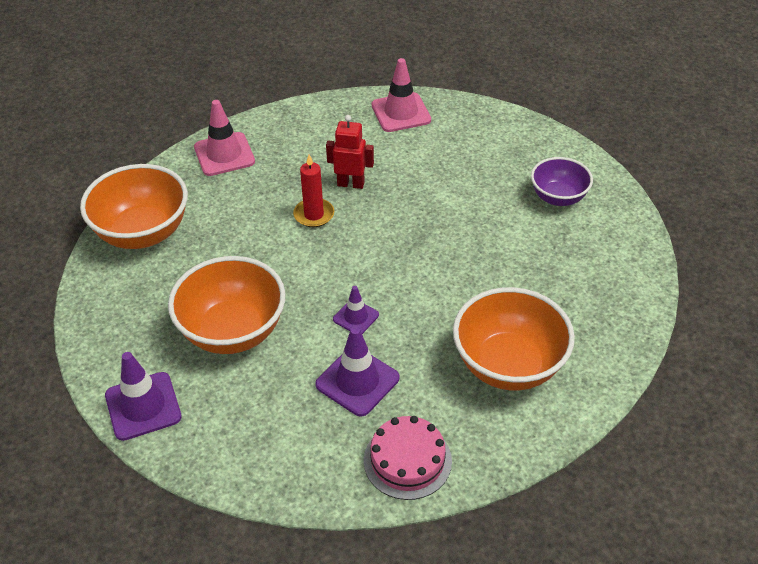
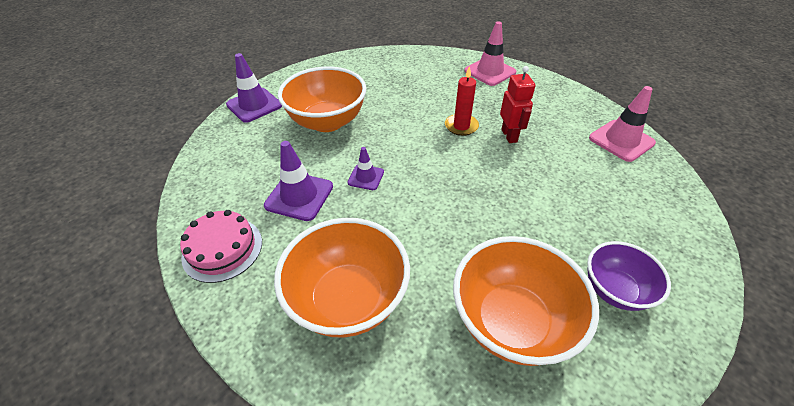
camera: 70 degrees right, 0 degrees up
(143, 233) = (396, 63): orange bowl -> orange bowl (511, 321)

